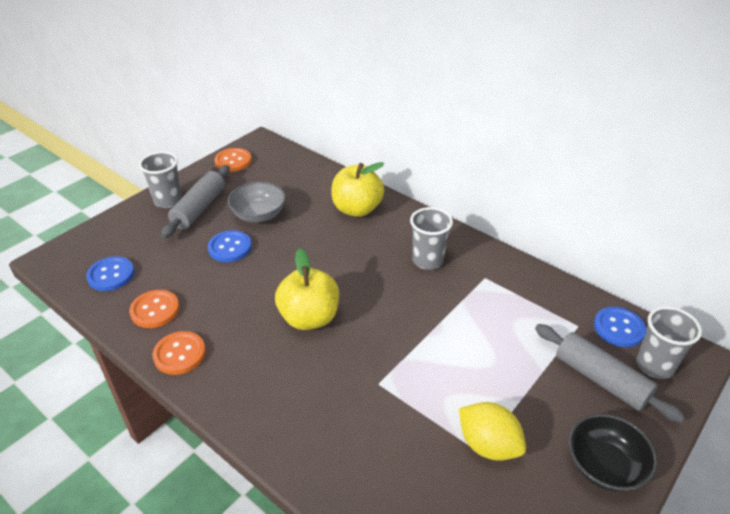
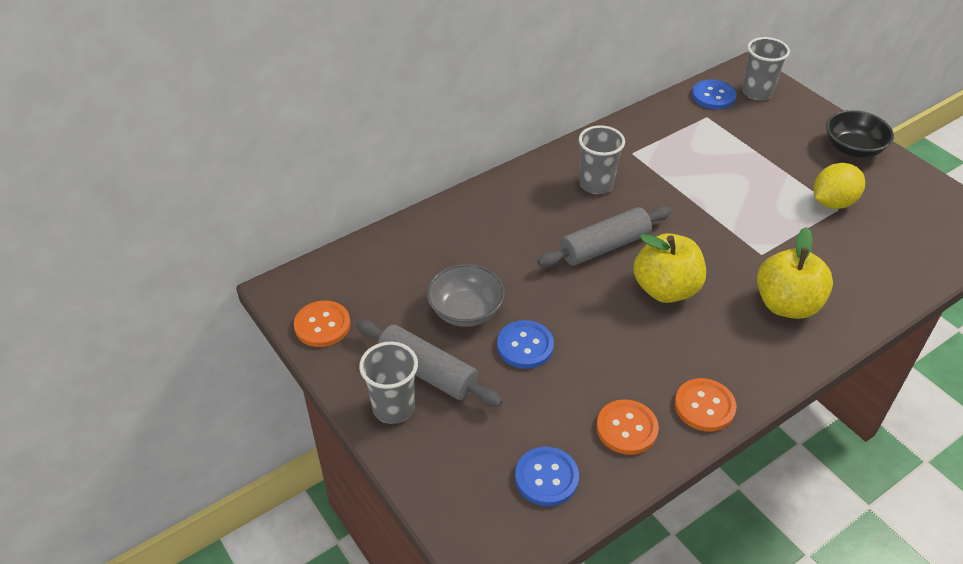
camera: 75 degrees left, 5 degrees up
(357, 209) = (487, 220): yellow apple -> yellow apple (786, 304)
(601, 379) = (769, 123): grey rolling pin -> grey rolling pin (604, 246)

